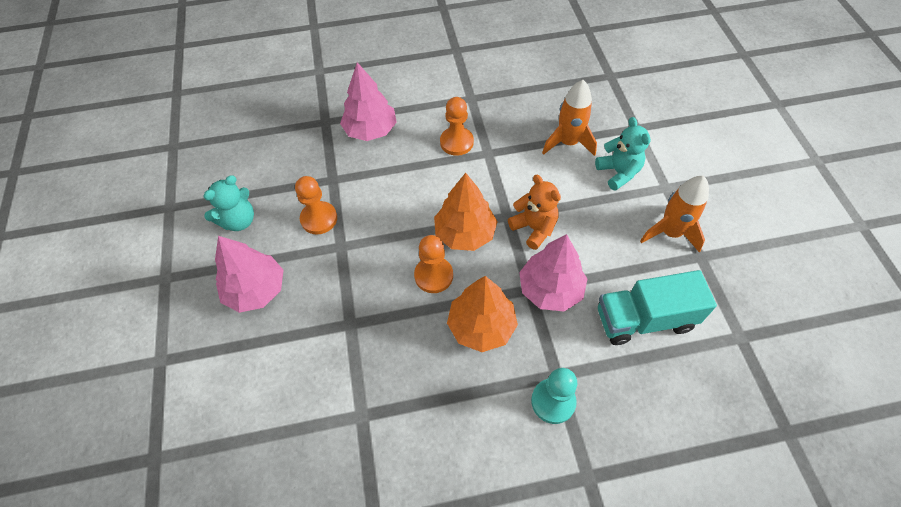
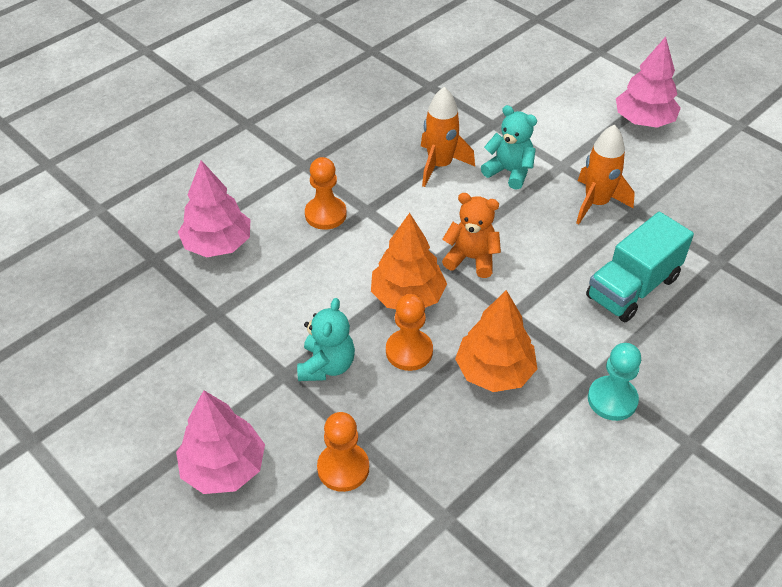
camera: 35 degrees left, 10 degrees down
(238, 220) = (137, 410): turquoise teddy bear -> turquoise teddy bear (327, 366)
(319, 219) = (235, 360): orange pawn -> orange pawn (343, 468)
(550, 289) = (531, 305): pink tree -> pink tree (644, 121)

